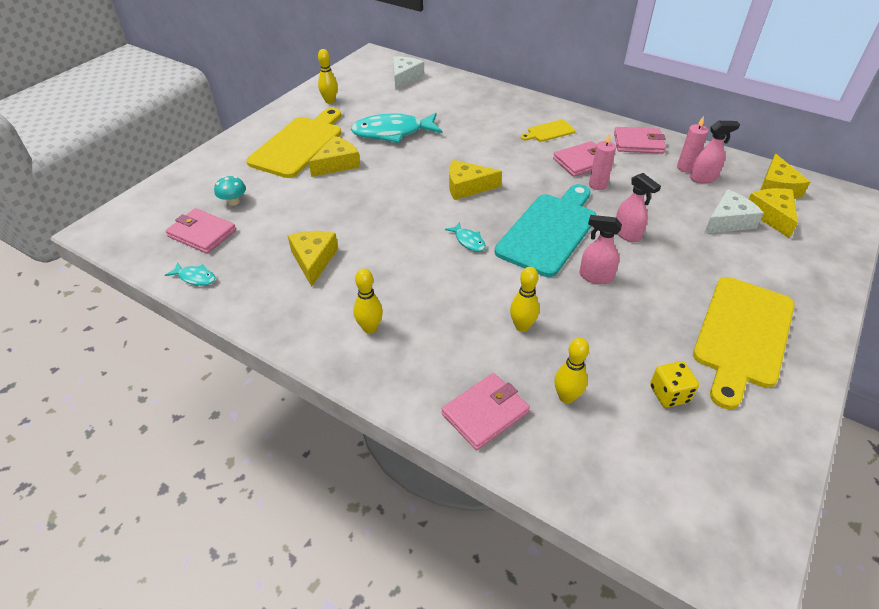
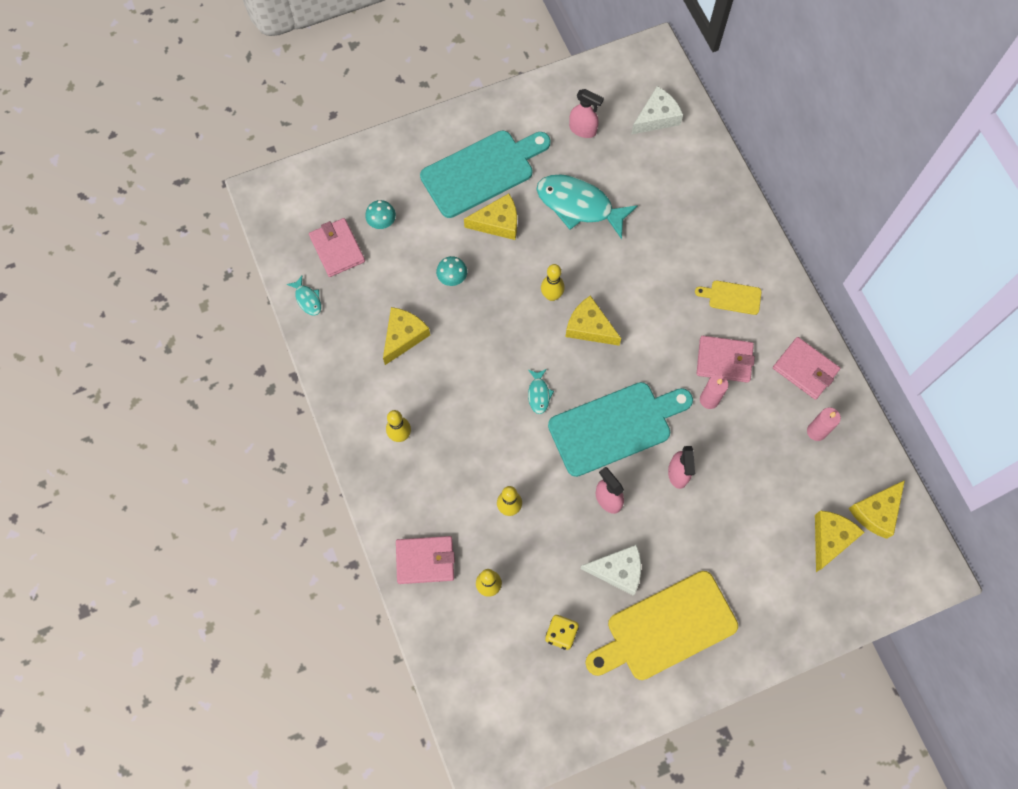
camera: 35 degrees right, 25 degrees up
(299, 144) = (482, 172): yellow cutting board -> turquoise cutting board
(326, 207) = (452, 277): none -> turquoise mushroom
(330, 101) = (553, 115): yellow bowling pin -> yellow bowling pin (551, 295)
(703, 178) = (818, 455): pink spray bottle -> pink spray bottle (583, 130)
(728, 221) = (783, 518): white cheese -> white cheese (617, 570)

